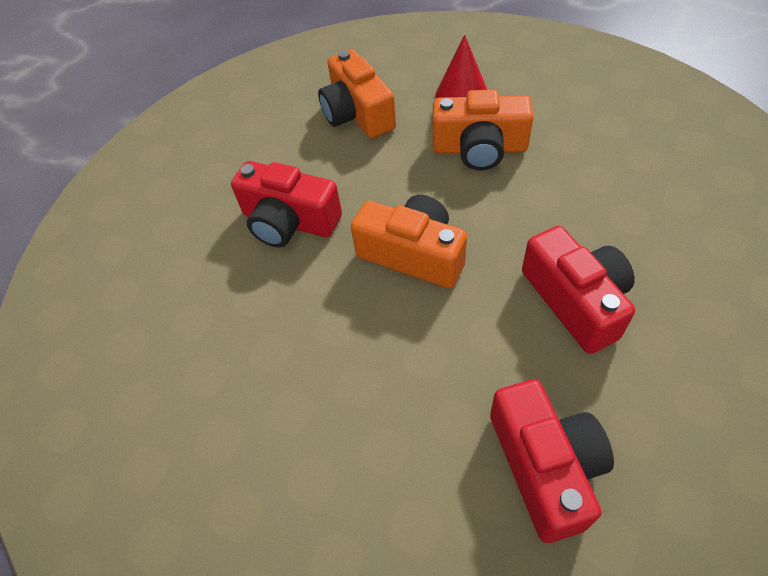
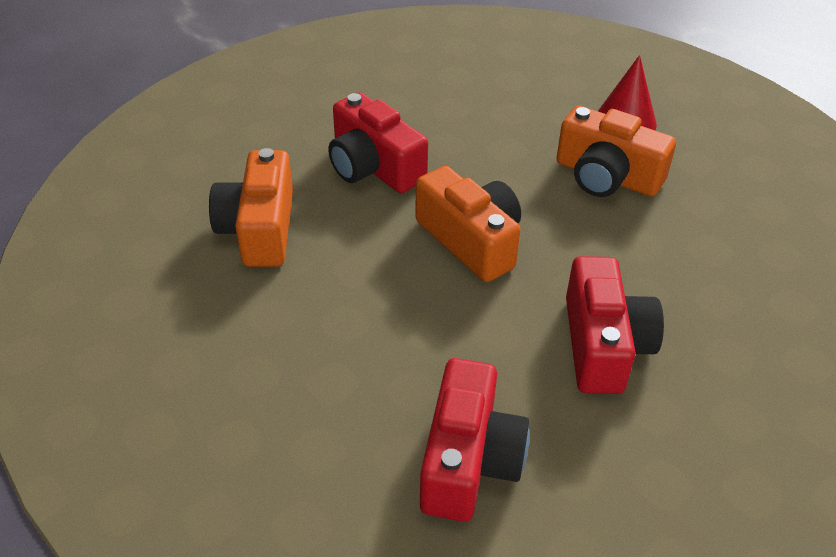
camera: 20 degrees right, 10 degrees down
(357, 114) = (504, 99): orange camera -> orange camera (259, 229)

